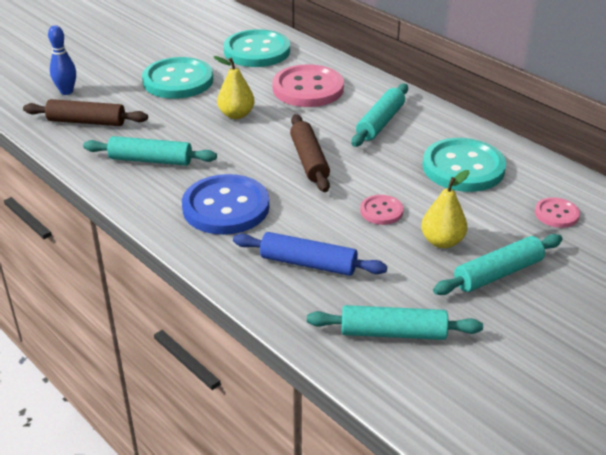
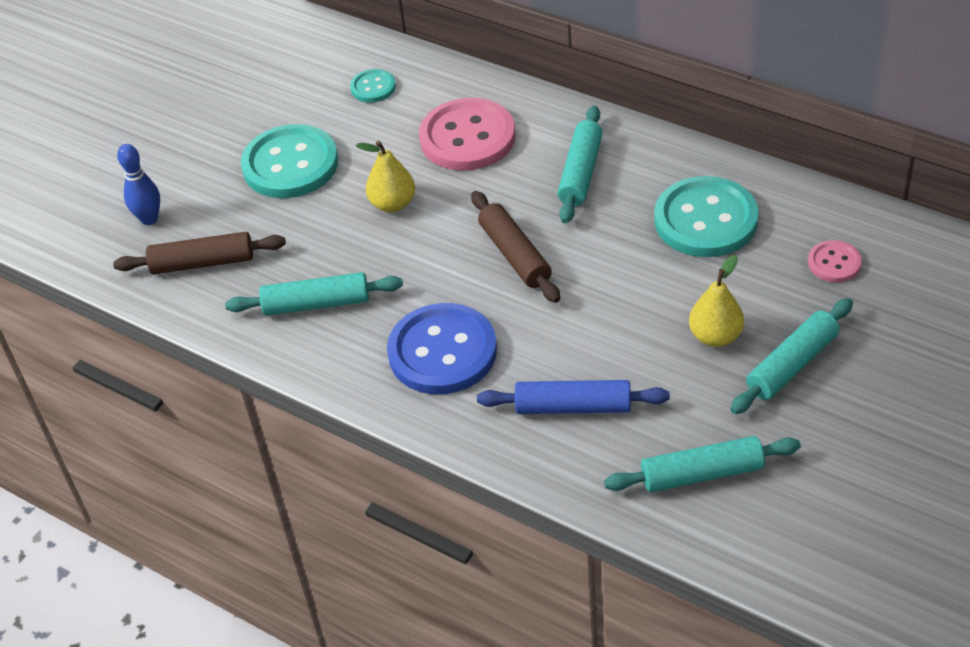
camera: 10 degrees left, 10 degrees up
(257, 51) = (373, 87): turquoise button -> turquoise button, size x0.49
(381, 211) = (630, 310): pink button -> none

